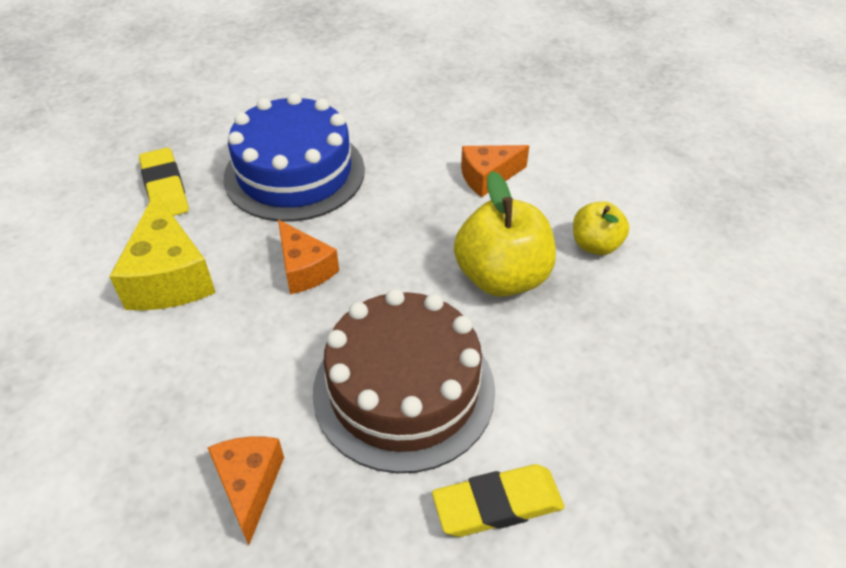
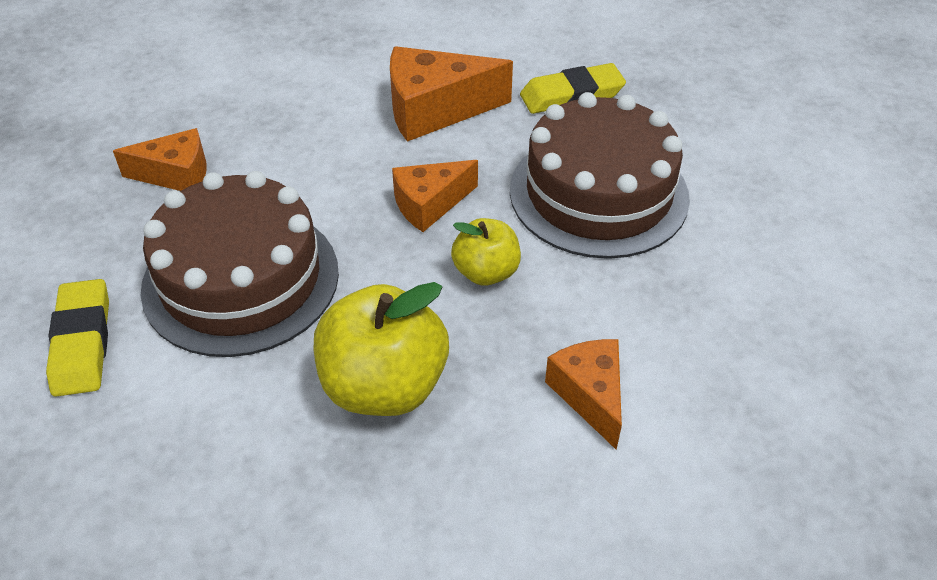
camera: 95 degrees right, 0 degrees up
(169, 276) = (435, 110): yellow cheese -> orange cheese
(294, 173) = (598, 193): blue cake -> brown cake
(595, 245) = (429, 512): yellow apple -> yellow apple (486, 272)

